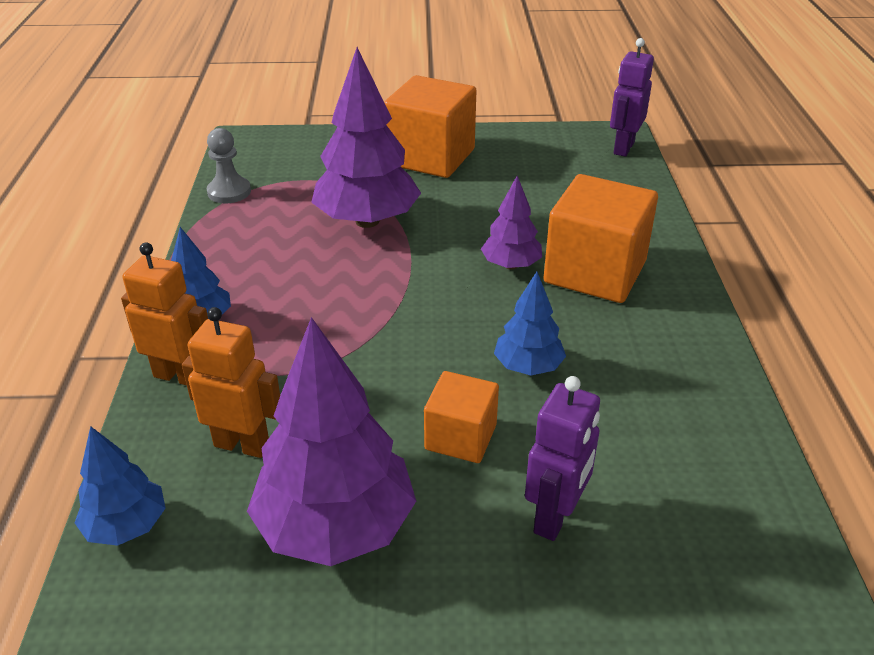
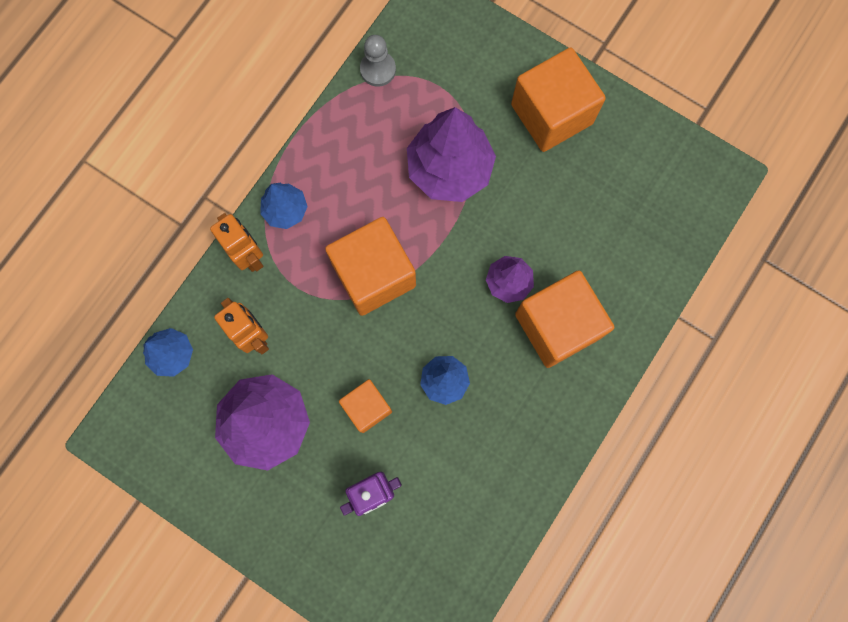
camera: 35 degrees right, 40 degrees up
(357, 323) = (374, 275): none -> orange cube
(623, 148) = (711, 197): purple robot -> none

